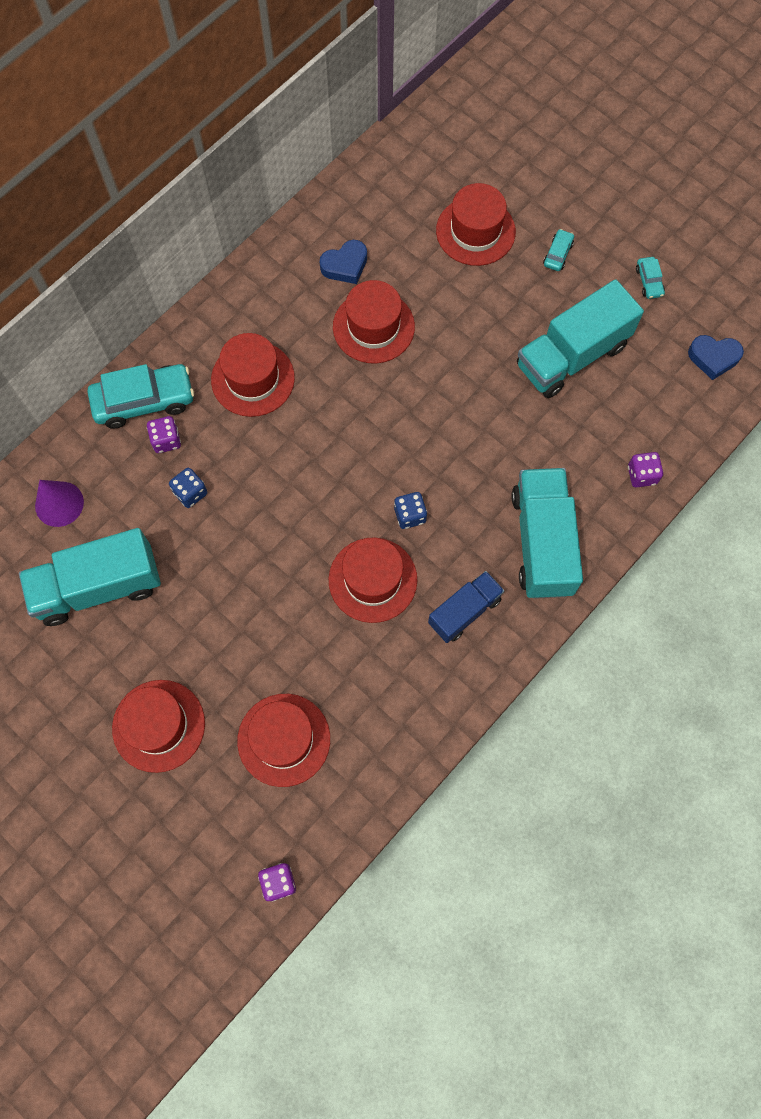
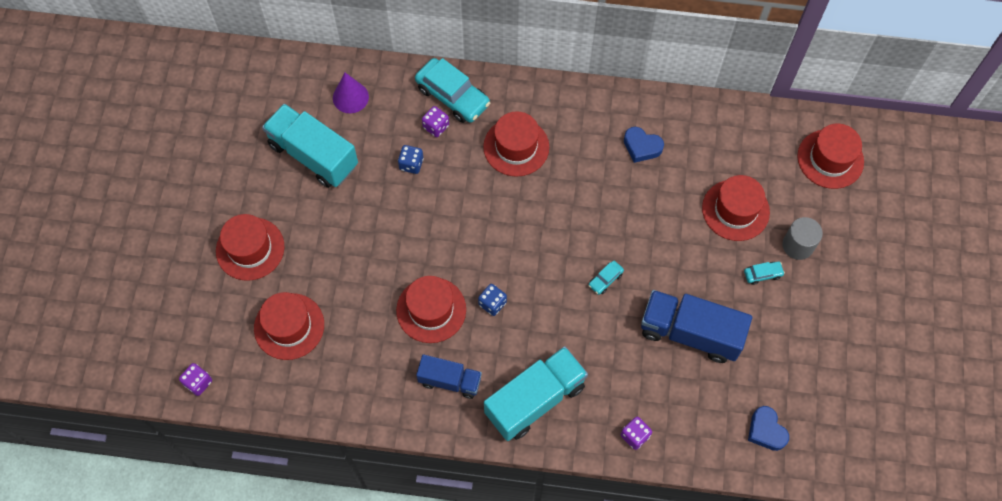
camera: 55 degrees right, 5 degrees down
(373, 327) = (610, 193): red hat -> red hat (830, 159)
(550, 205) = (798, 245): none -> grey cylinder
(572, 356) = (690, 333): turquoise truck -> blue truck
(649, 281) = (792, 349): turquoise car -> turquoise car (605, 279)

